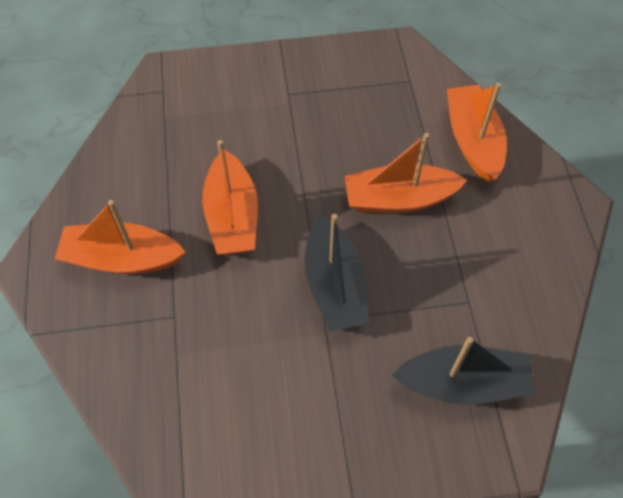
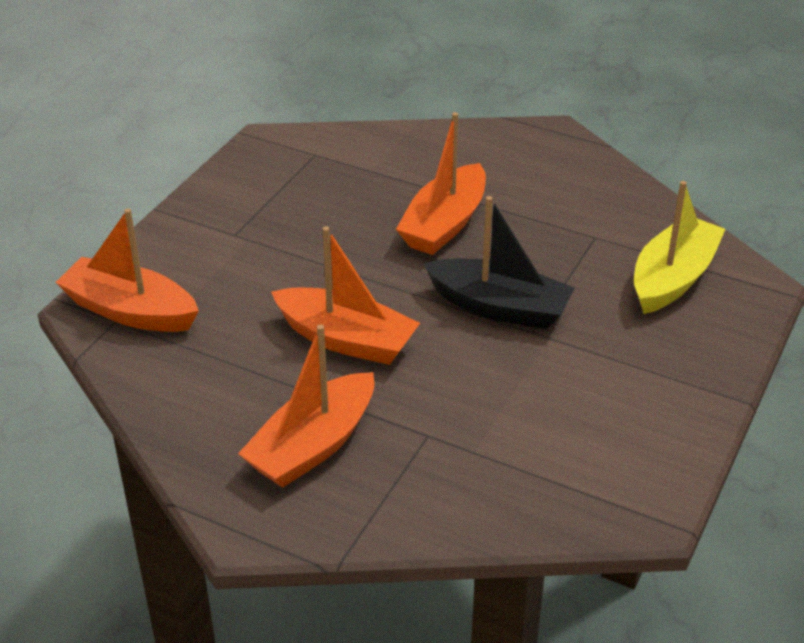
camera: 55 degrees left, 20 degrees down
(463, 383) = (673, 278): black boat -> yellow boat
(473, 141) = (428, 152): orange boat -> orange boat (130, 311)

